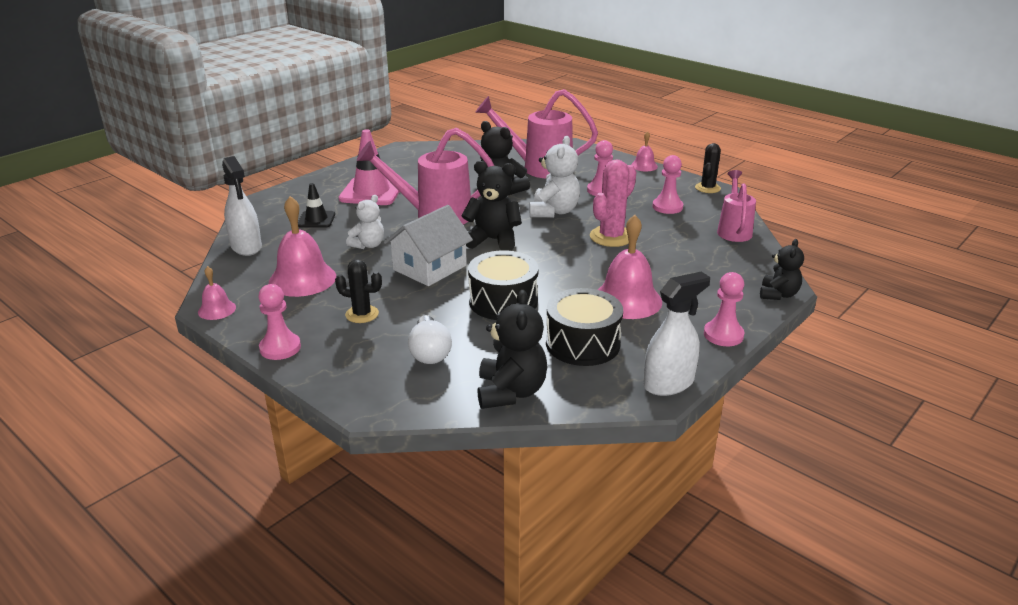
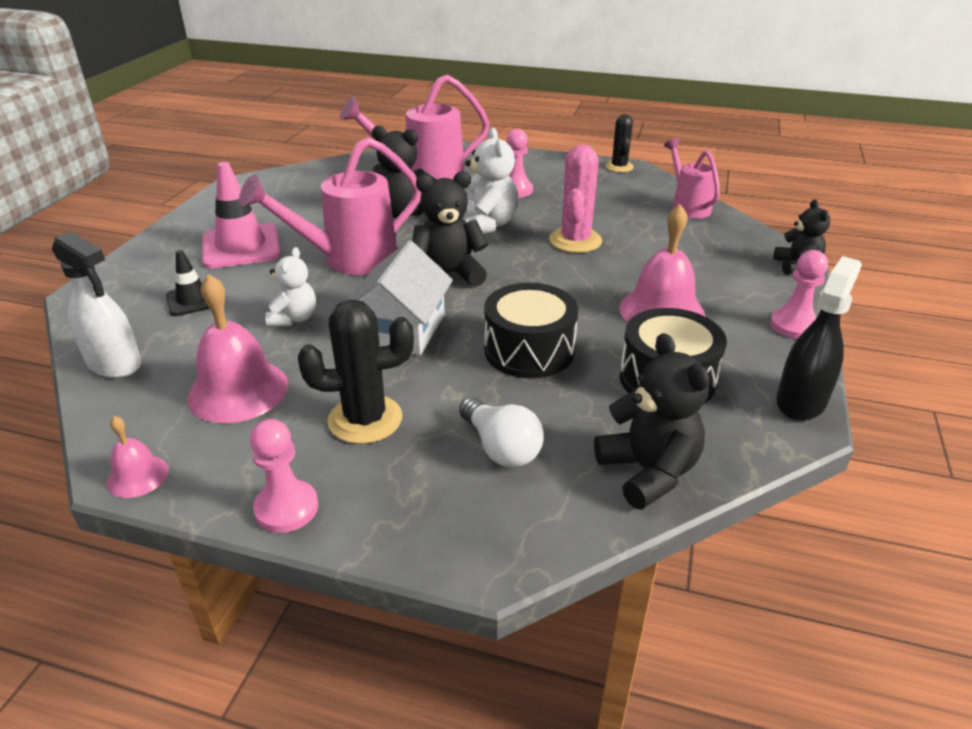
camera: 25 degrees left, 5 degrees up
(362, 314) = (365, 419): black cactus -> black cactus, size x1.55
(644, 166) = (534, 155): pink bell -> none
(667, 207) = (600, 195): pink pawn -> none
(668, 383) = (801, 401): white spray bottle -> black spray bottle

